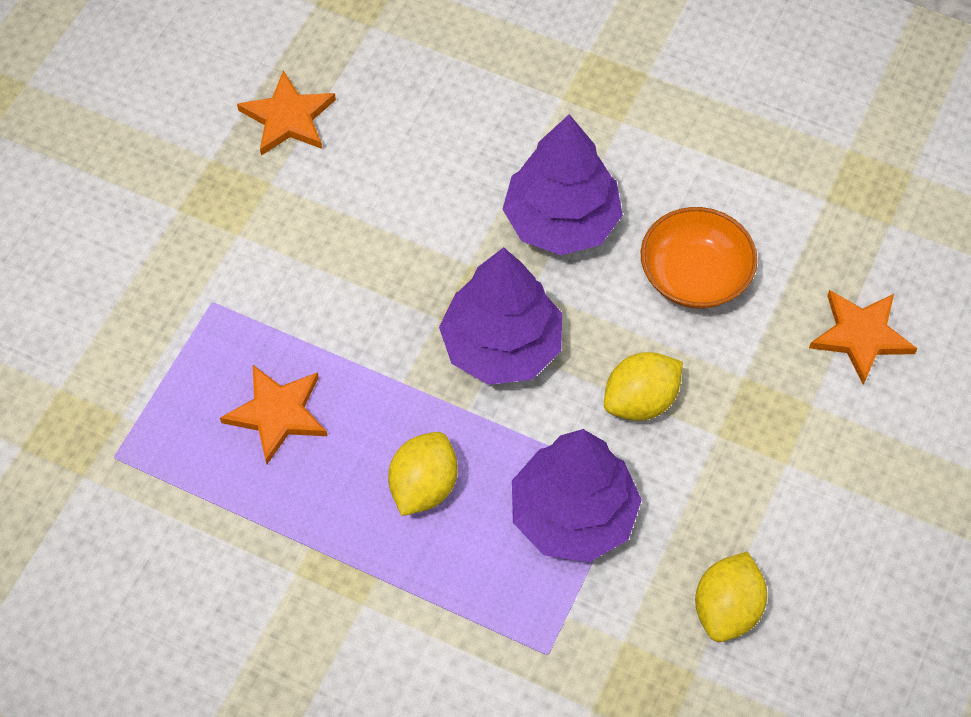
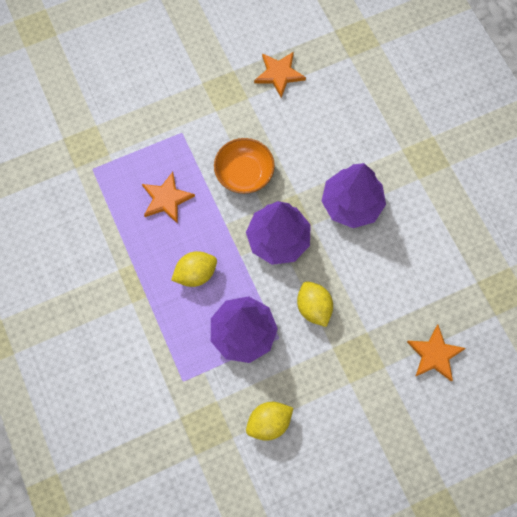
camera: 40 degrees right, 10 degrees up
(640, 401) = (314, 308): yellow lemon -> yellow lemon turned 60 degrees clockwise
(694, 275) = (386, 271): orange bowl -> orange bowl (244, 173)

